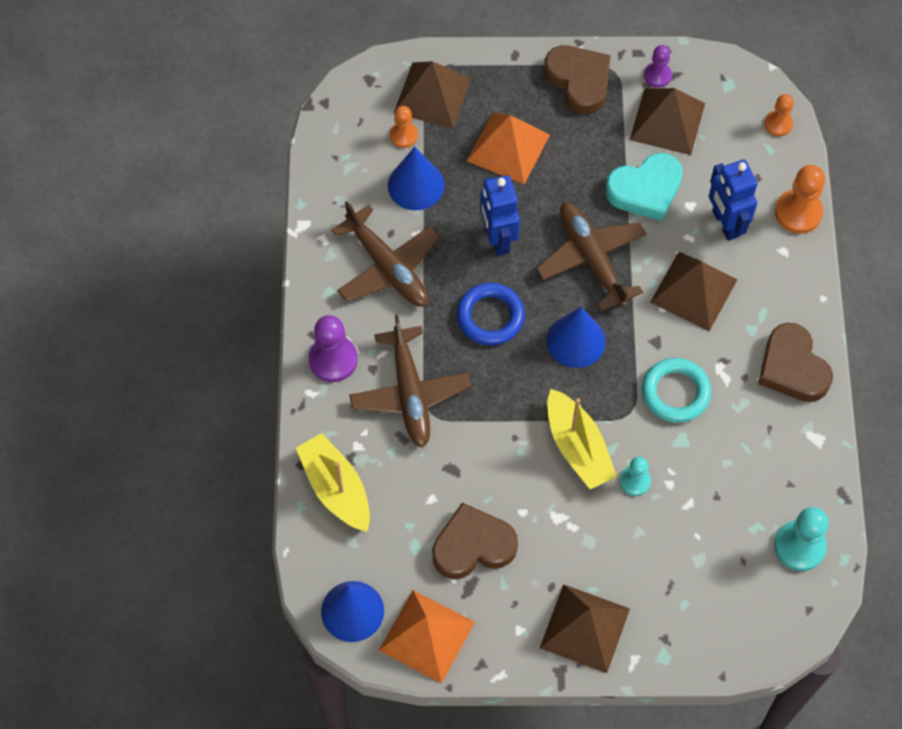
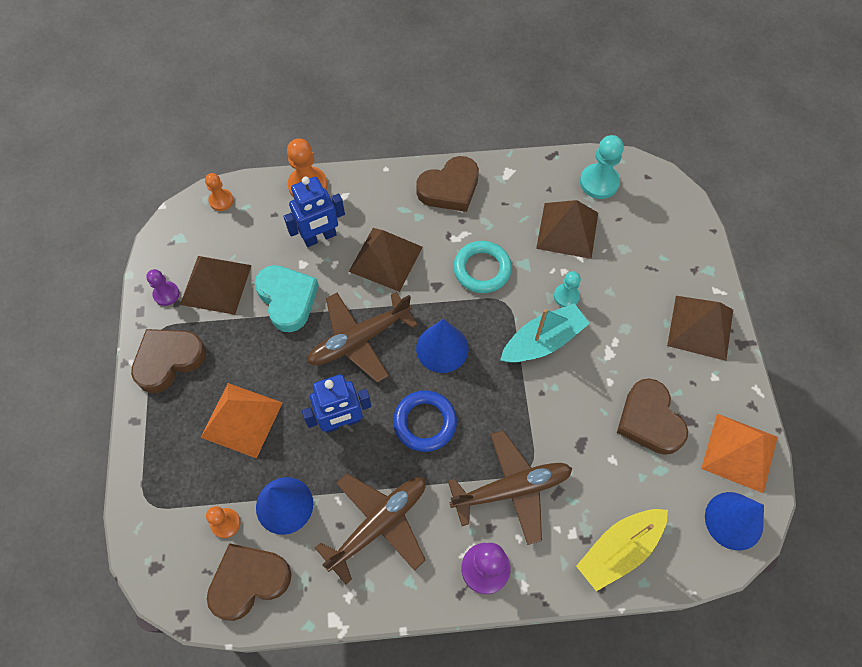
camera: 95 degrees left, 0 degrees up
(347, 155) = (249, 581): none -> brown heart
(432, 95) = (177, 498): brown pyramid -> brown pyramid (567, 230)
(578, 447) = (543, 341): yellow boat -> turquoise boat

